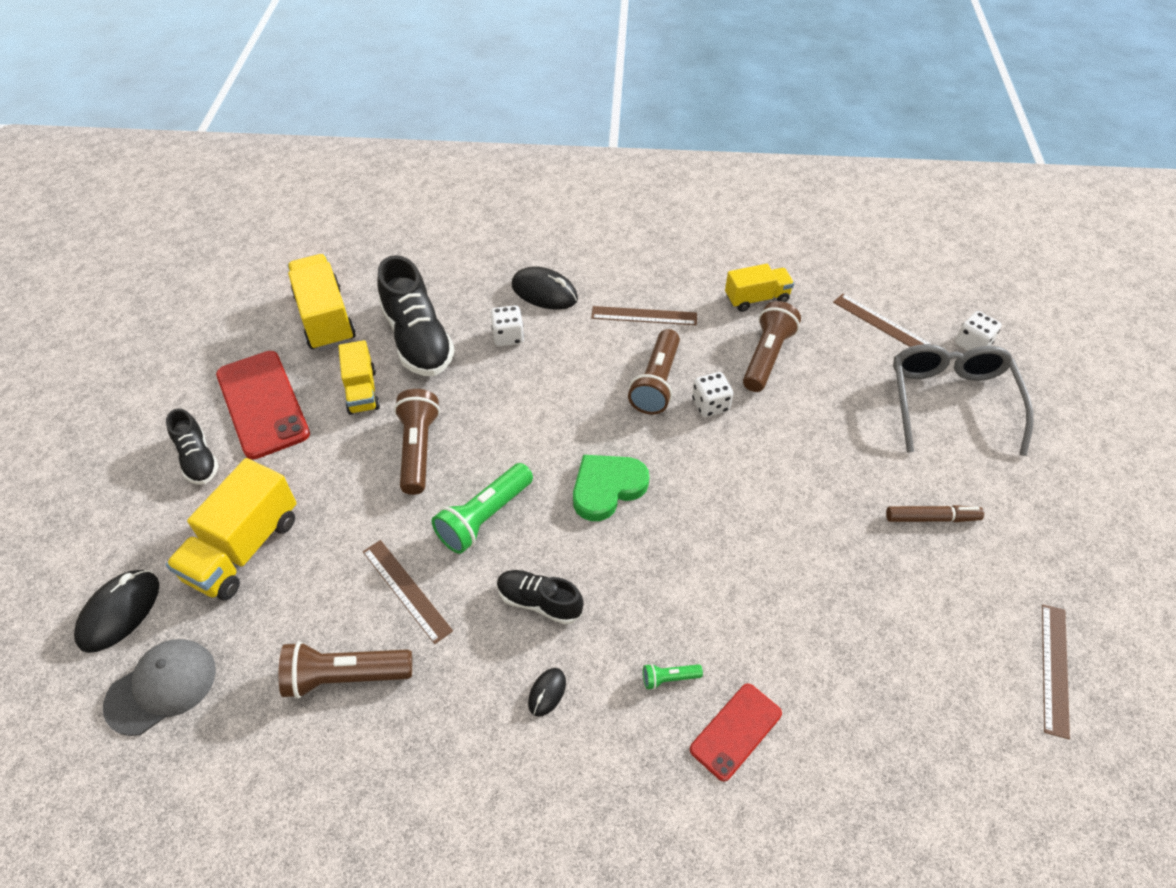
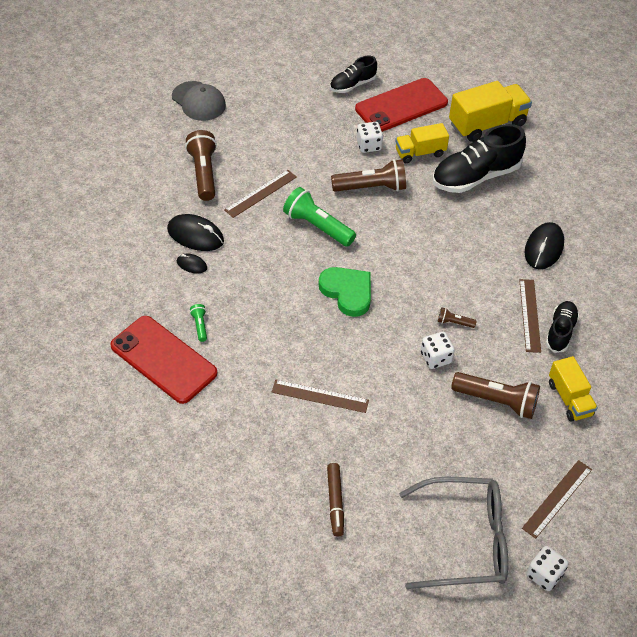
camera: 85 degrees right, 0 degrees up
(120, 612) = (243, 76): black mouse -> black mouse (195, 235)
(243, 548) = (287, 117): yellow truck -> none
(508, 336) = (488, 228): white dice -> white dice (368, 145)
(539, 602) = (254, 258): black shoe -> black shoe (560, 332)
(656, 383) = (454, 322): brown flashlight -> brown flashlight, size x0.47
(736, 731) = (163, 359): red phone -> red phone, size x1.71
(1054, 668) = (203, 562): brown ruler -> brown ruler (320, 396)

